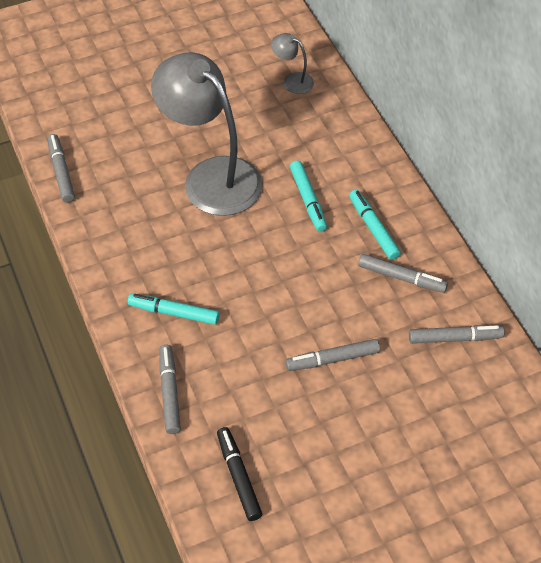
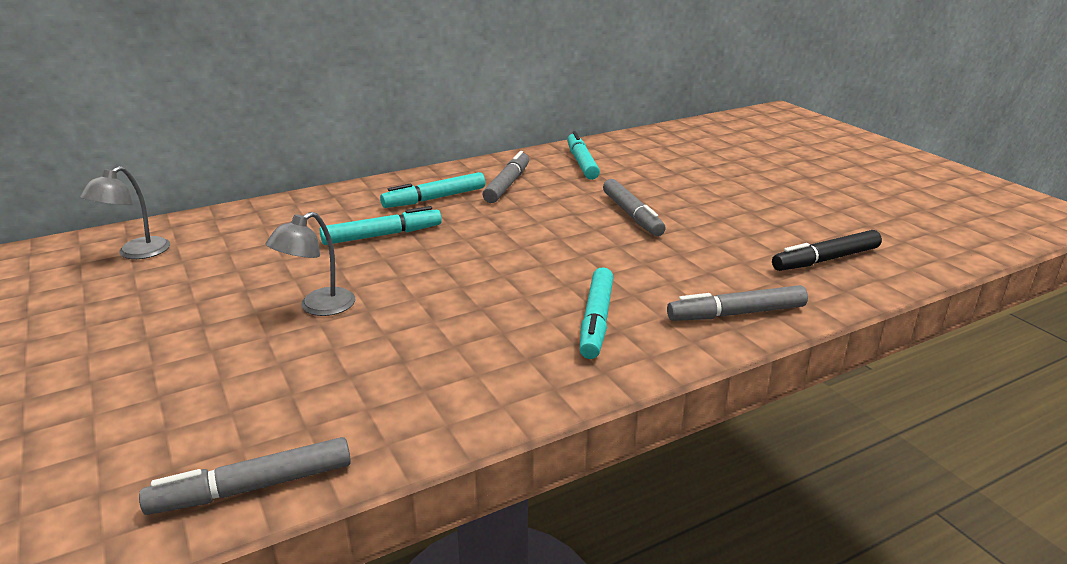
camera: 95 degrees left, 25 degrees down
(211, 176) = (318, 307): grey lamp -> grey lamp, size x0.42
(454, 338) = (581, 163): grey marker -> turquoise marker

